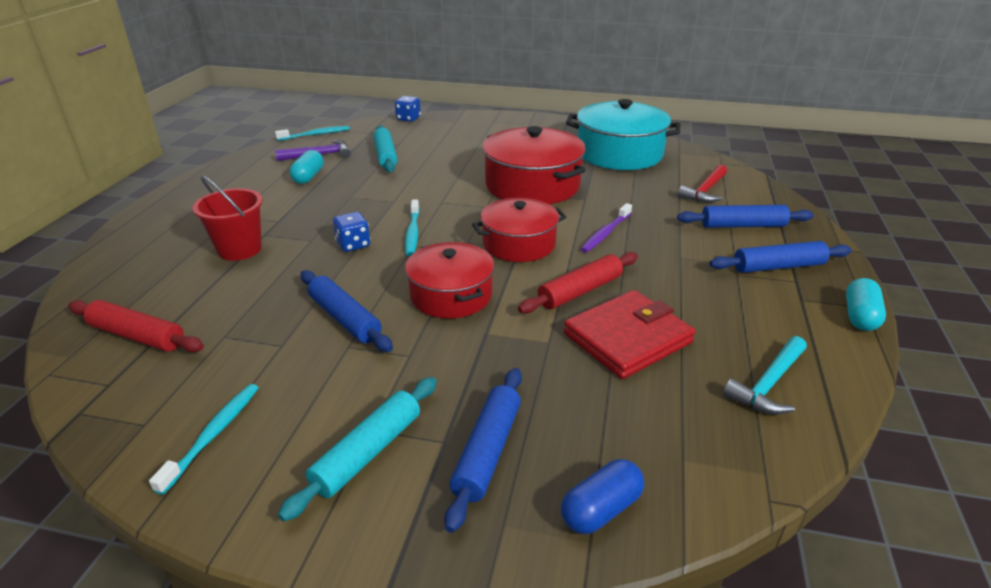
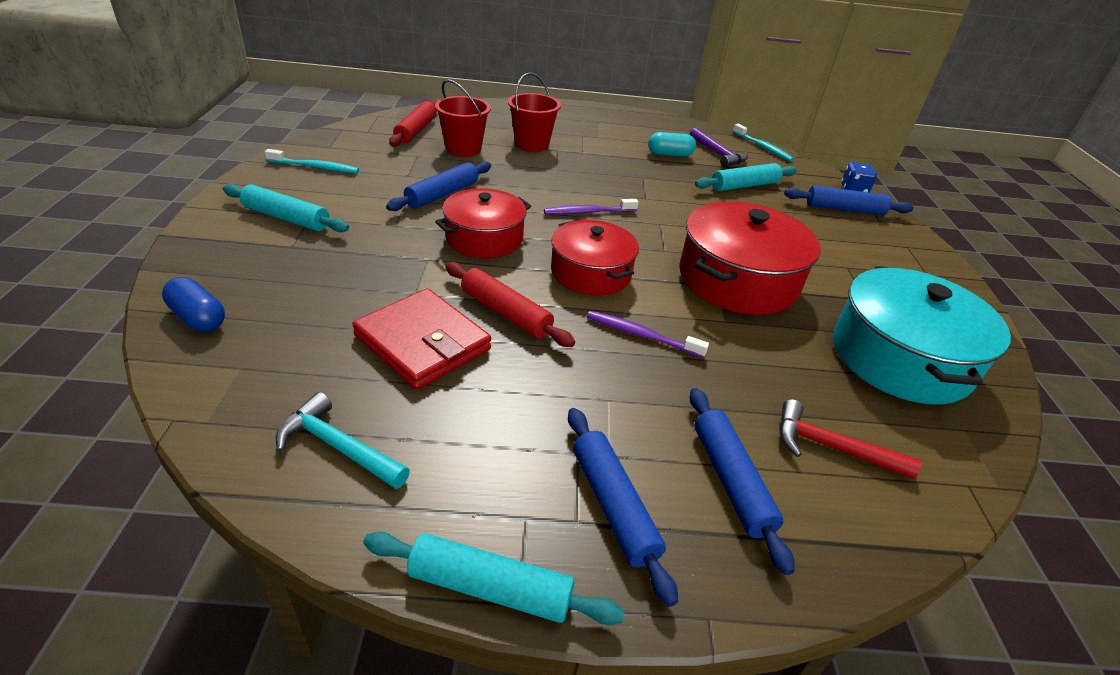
camera: 75 degrees right, 5 degrees up
(225, 298) = (463, 149): none -> red bucket
(353, 245) = (555, 187): blue dice -> none
(412, 233) = (588, 212): turquoise toothbrush -> purple toothbrush
(487, 451) = (275, 265): blue rolling pin -> blue rolling pin (844, 209)
(860, 316) = (490, 587): turquoise capsule -> turquoise rolling pin

